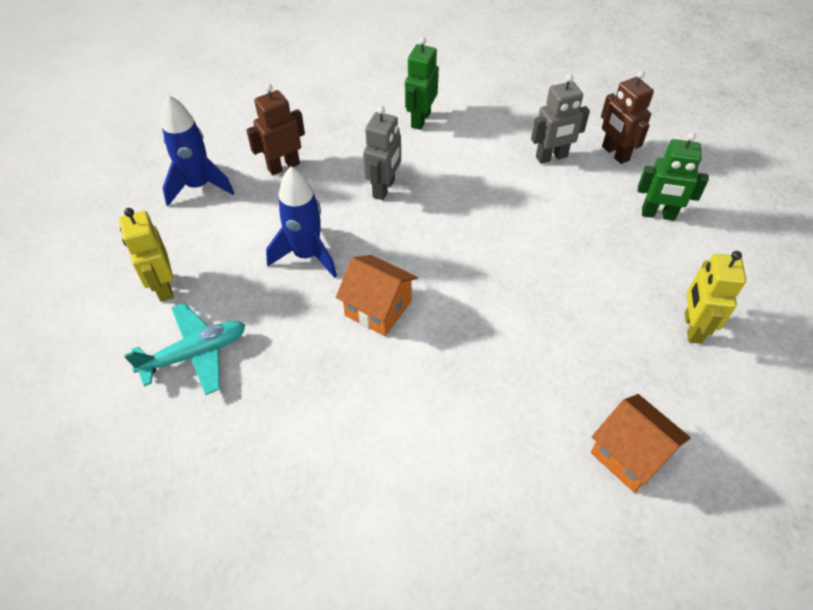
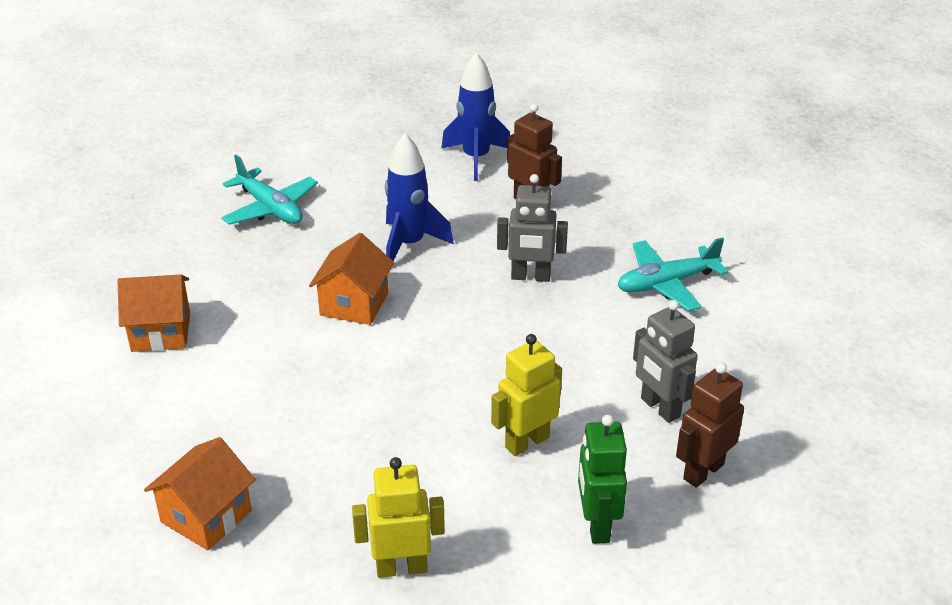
camera: 75 degrees right, 15 degrees down
(163, 287) = (340, 172): yellow robot -> yellow robot (526, 442)
(366, 474) = (161, 332): none -> orange house
(420, 120) = (667, 283): green robot -> turquoise plane

